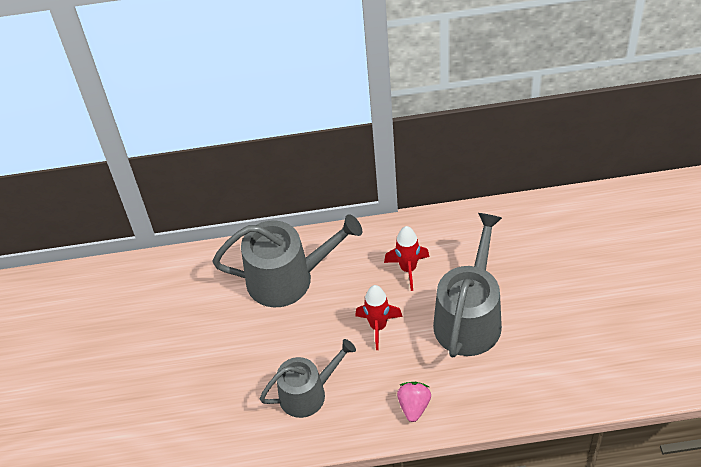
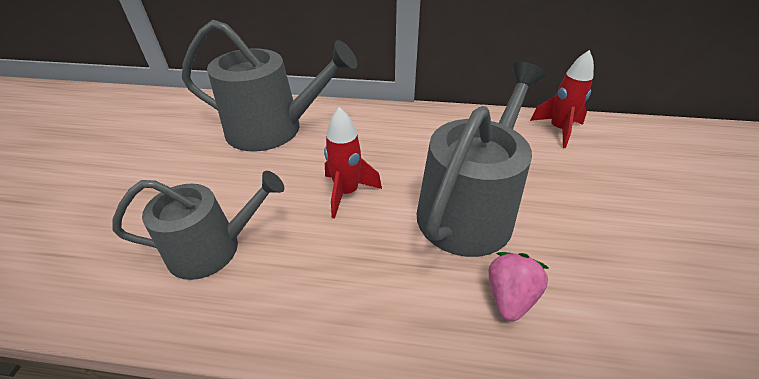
camera: 10 degrees right, 10 degrees down
(408, 269) = (407, 146): red rocket -> red rocket (558, 130)
(414, 406) = (351, 308): pink strawberry -> pink strawberry (509, 297)

